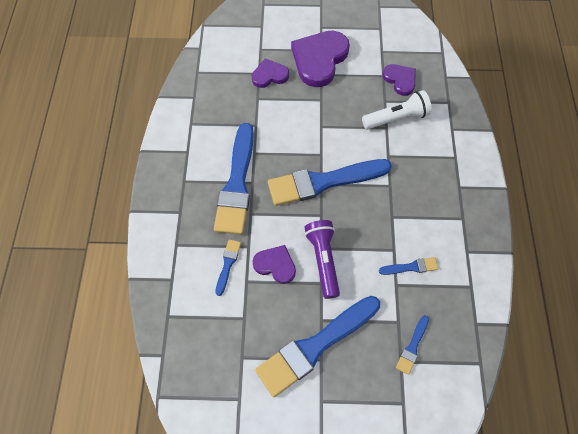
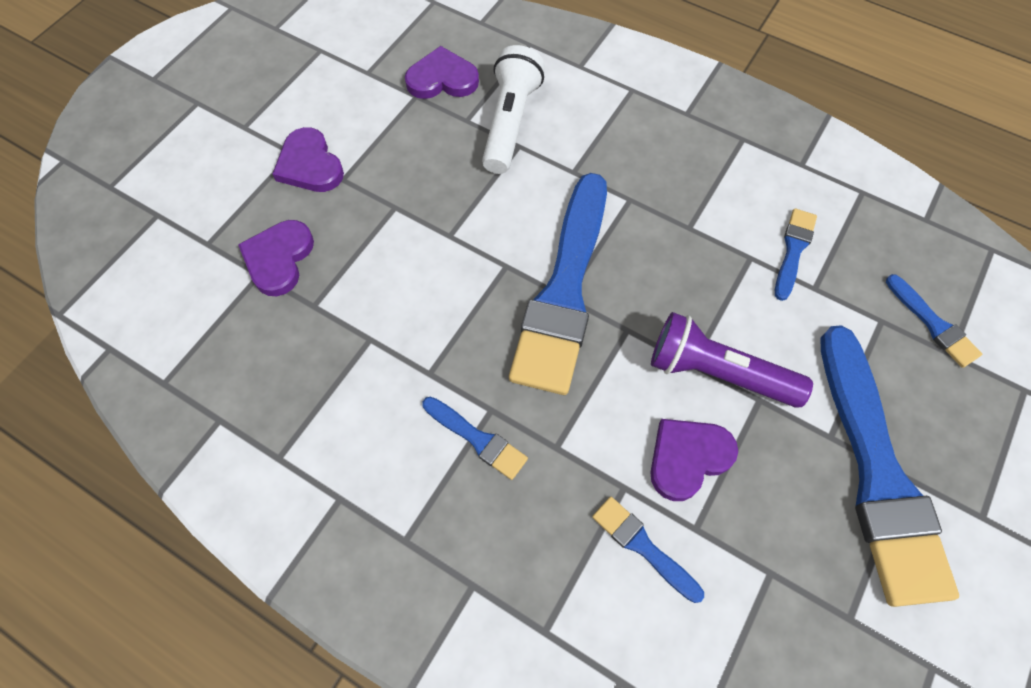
camera: 60 degrees left, 0 degrees up
(237, 184) = (477, 439): blue brush -> blue brush, size x0.44
(319, 59) = (310, 165): purple heart -> purple heart, size x0.56

